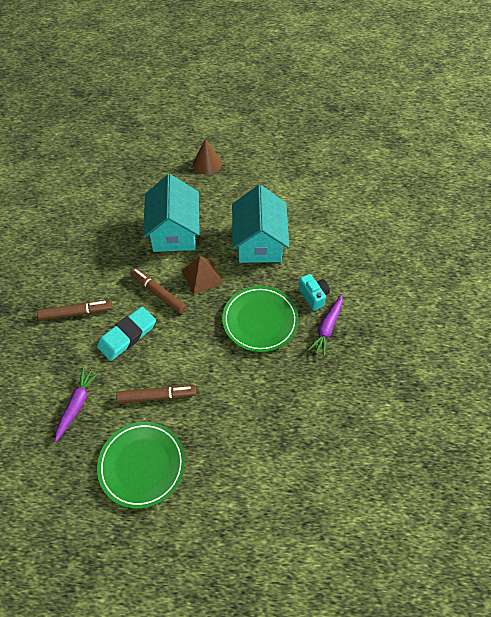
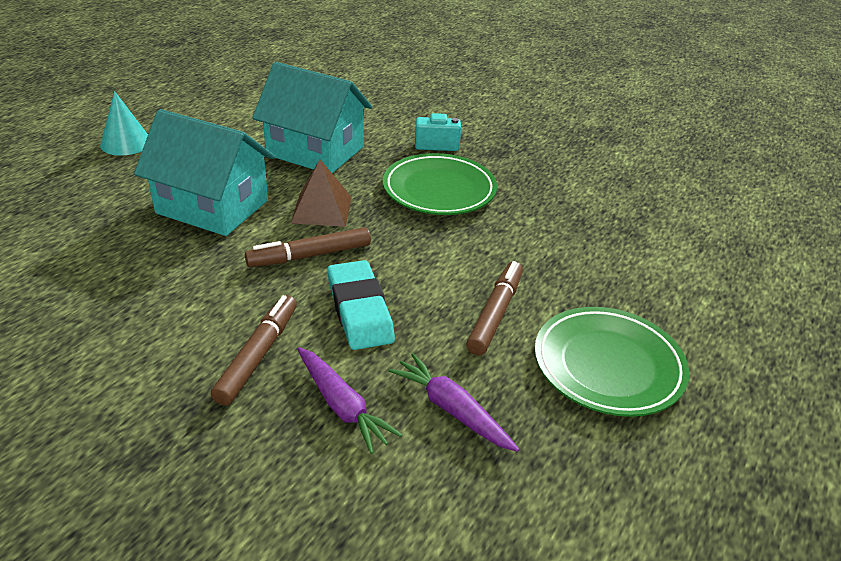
camera: 65 degrees left, 20 degrees down
(207, 163) = (126, 143): brown cone -> turquoise cone
(327, 328) = (489, 151): purple carrot -> purple carrot (342, 406)

